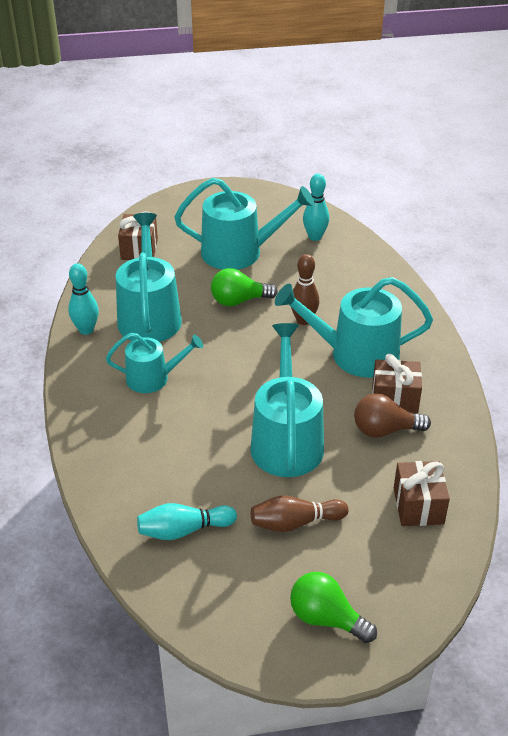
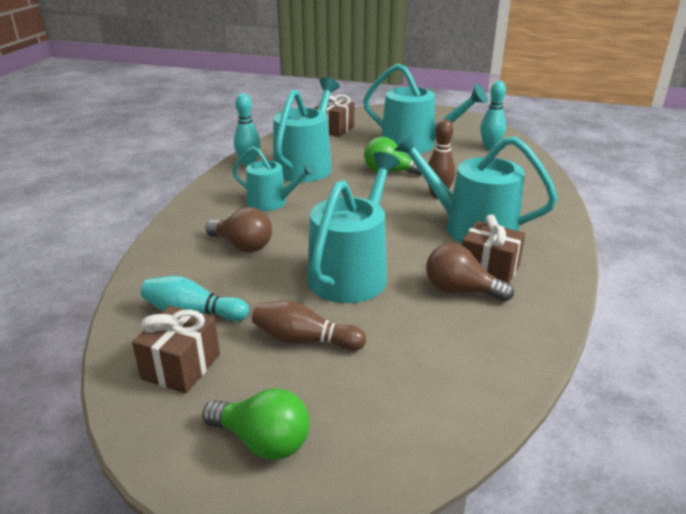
camera: 25 degrees right, 10 degrees down
(167, 442) = (242, 246): none -> brown light bulb
(326, 618) = (263, 441): green light bulb -> green light bulb turned 150 degrees clockwise
(418, 506) = (452, 366): brown gift -> brown gift (181, 366)

